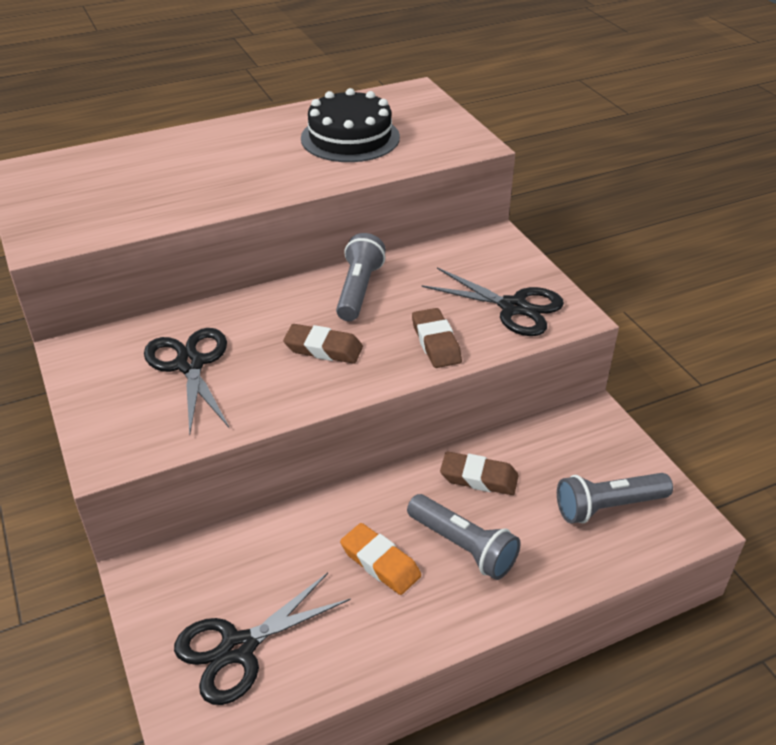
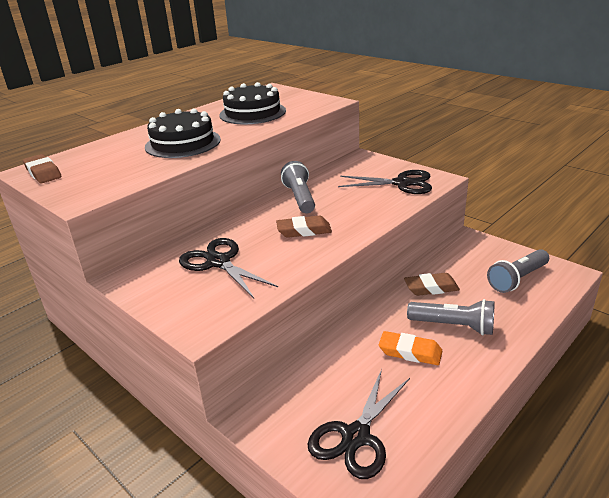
camera: 20 degrees left, 10 degrees down
(221, 174) = (183, 143): none -> black cake
(436, 342) = (372, 210): brown eraser -> brown eraser (43, 173)

